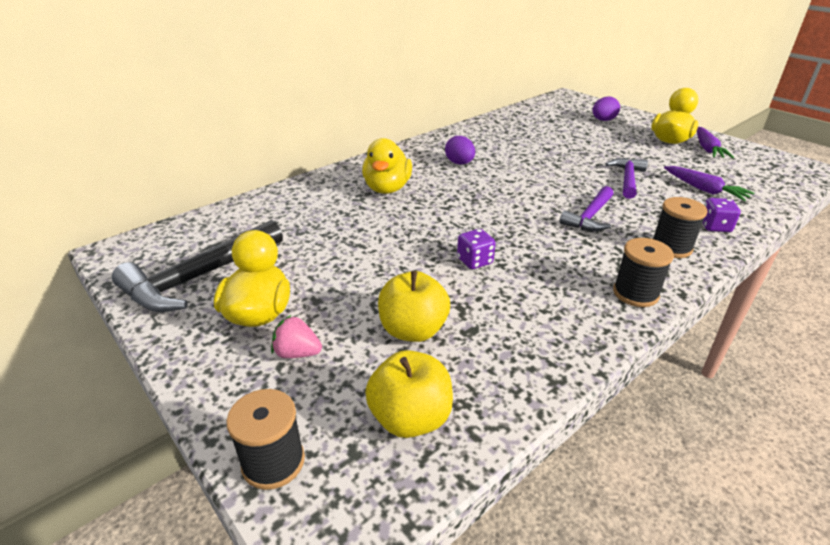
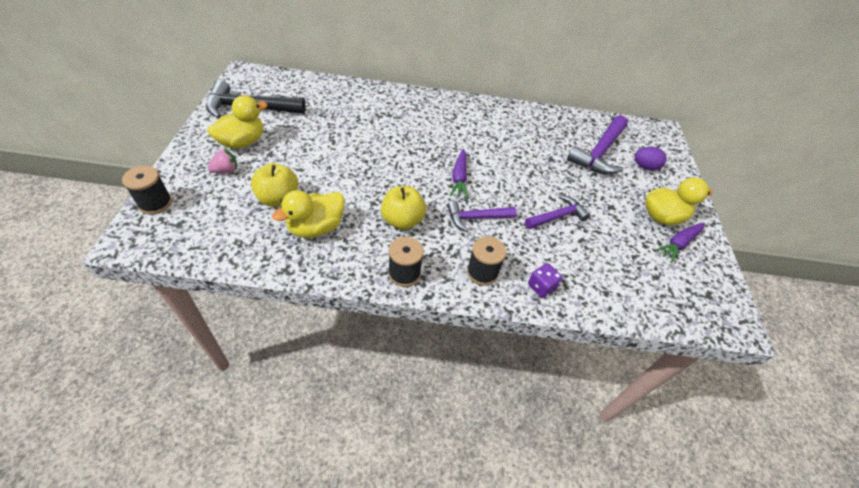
camera: 40 degrees right, 15 degrees up
(297, 353) = (226, 170): pink strawberry -> pink strawberry turned 90 degrees clockwise
(387, 188) = (403, 119): yellow duck -> yellow duck (316, 228)
(410, 418) = (214, 230): yellow apple -> yellow apple (402, 220)
(459, 163) = (473, 130): purple egg -> none
(474, 261) = (365, 191): purple dice -> none
(564, 127) = (599, 152): none -> purple hammer
(704, 190) = (596, 264): purple carrot -> purple carrot (459, 178)

